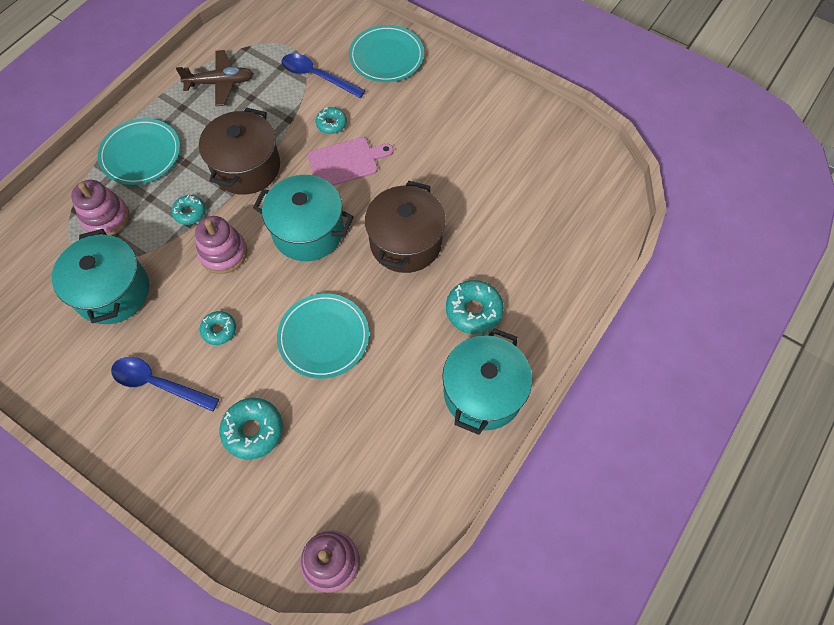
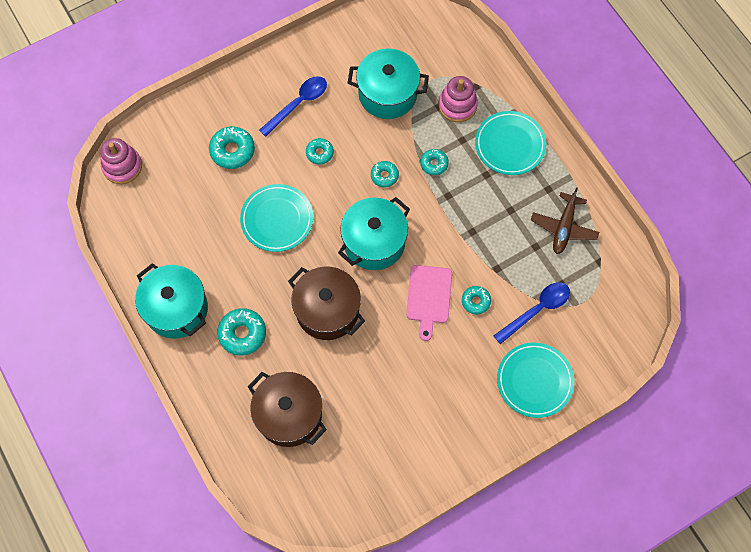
camera: 115 degrees right, 5 degrees up
(223, 253) = (384, 176): pink stacking toy -> turquoise donut
(246, 167) = (459, 218): brown pot -> brown pot (289, 415)

